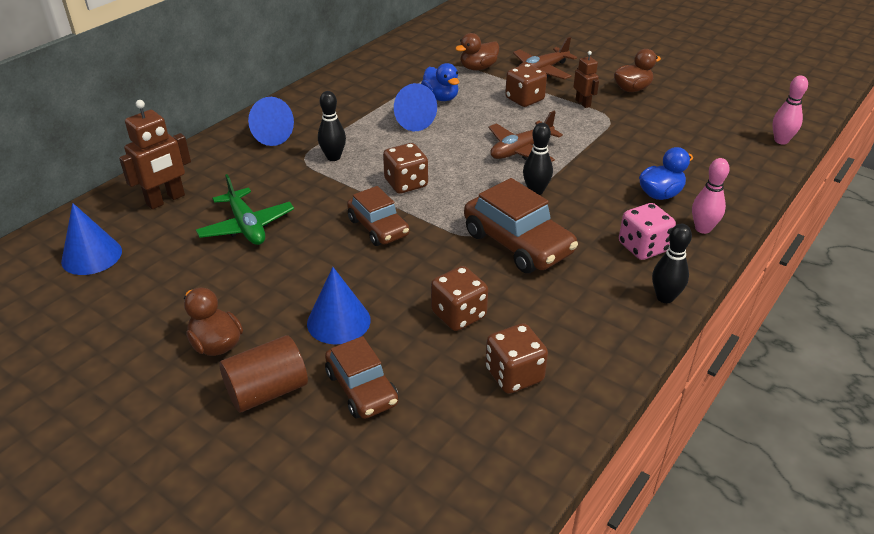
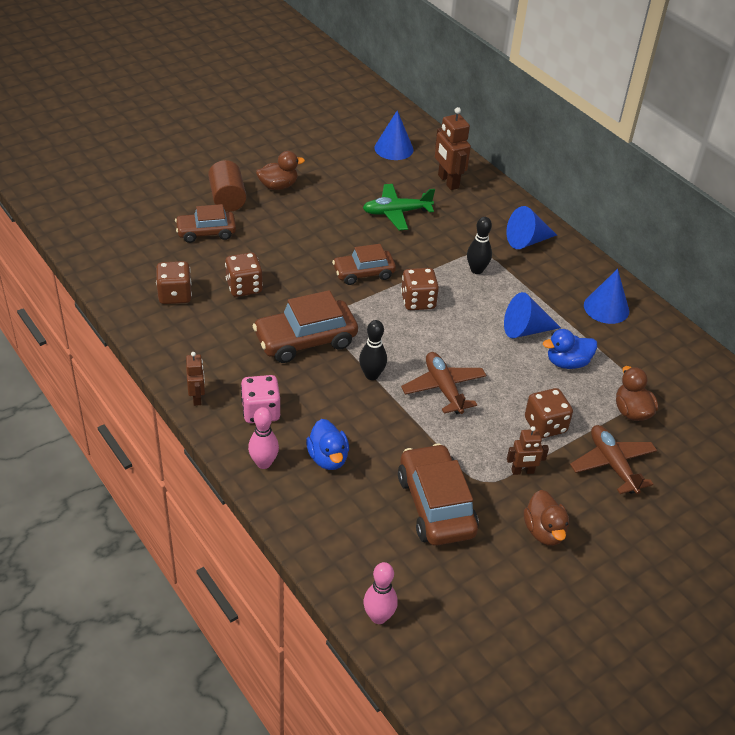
camera: 105 degrees right, 5 degrees up
(338, 321) = (270, 235): blue cone -> blue cone (606, 308)
(655, 134) = (435, 505): none -> brown car
(665, 297) = (197, 398): black bowling pin -> brown robot

